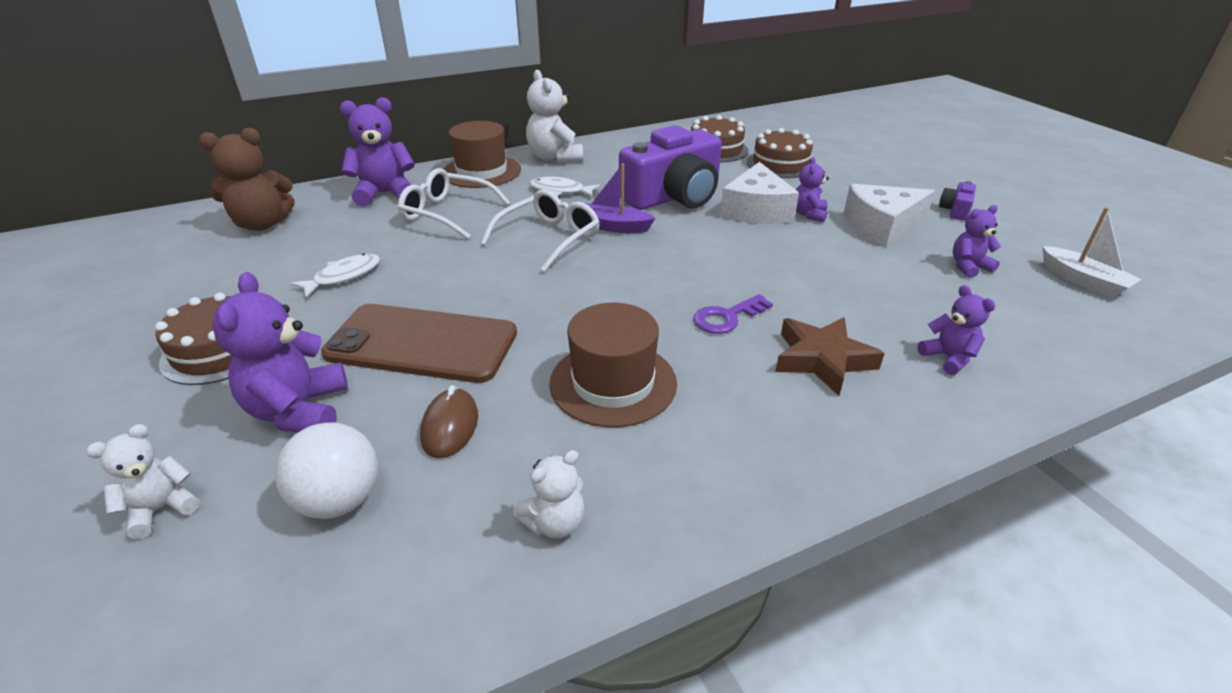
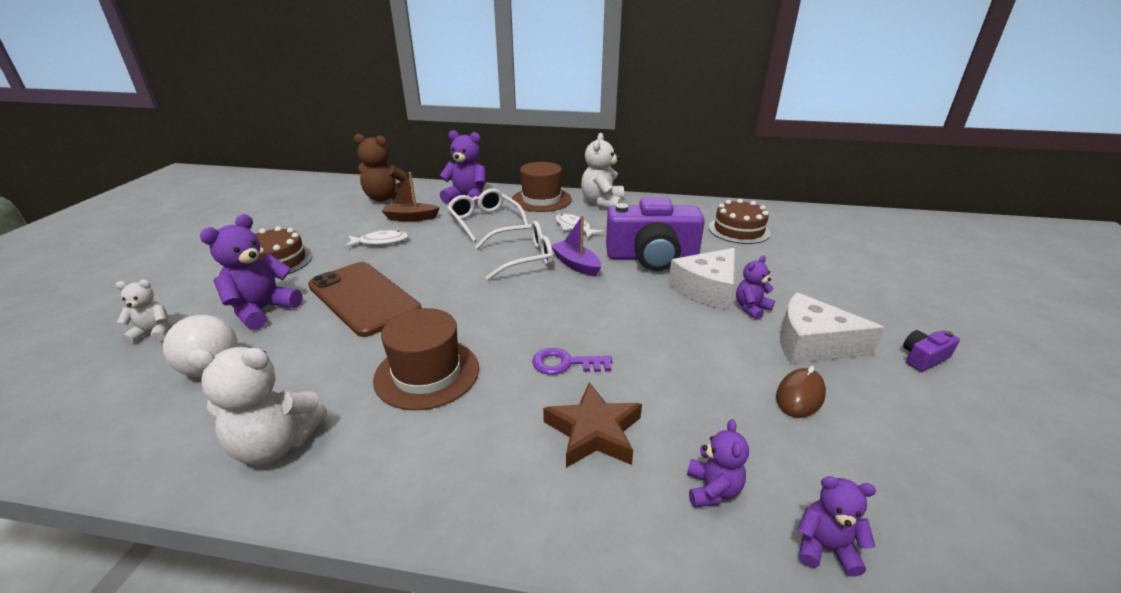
camera: 35 degrees right, 5 degrees down
(341, 237) = (410, 218): none -> brown boat
(450, 426) = (309, 355): brown mouse -> brown mouse (800, 396)
(554, 523) = (275, 444): white teddy bear -> white teddy bear, size x1.74
(780, 164) = (783, 258): brown cake -> none
(968, 267) = (860, 417): purple teddy bear -> purple teddy bear (825, 547)
(1083, 281) = (998, 494): white boat -> none

